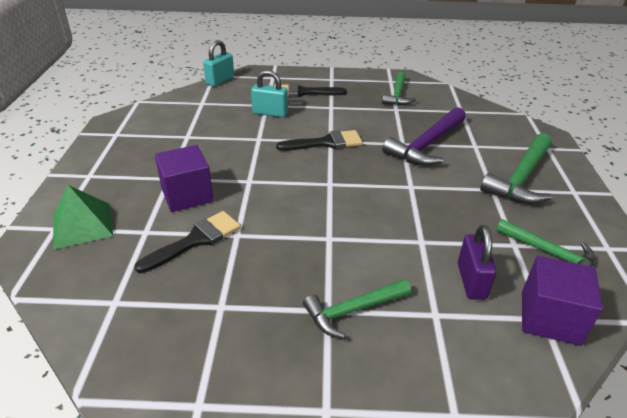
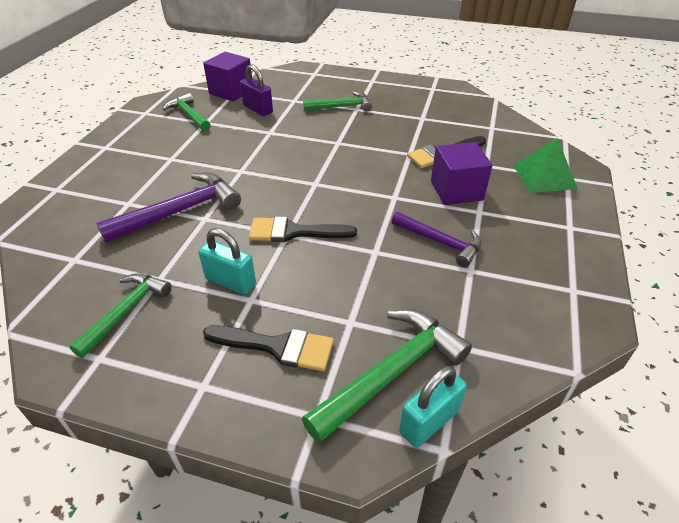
camera: 165 degrees left, 5 degrees up
(207, 150) = (440, 242): none -> purple hammer
(270, 113) = (349, 300): turquoise padlock -> turquoise padlock (230, 282)
(471, 281) = (258, 109): purple padlock -> purple padlock turned 60 degrees counterclockwise
(521, 178) = (132, 163): green hammer -> green hammer (392, 372)

